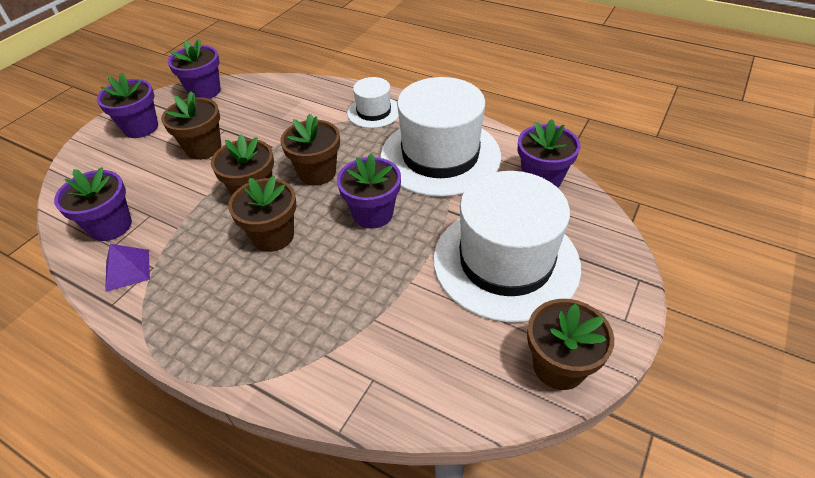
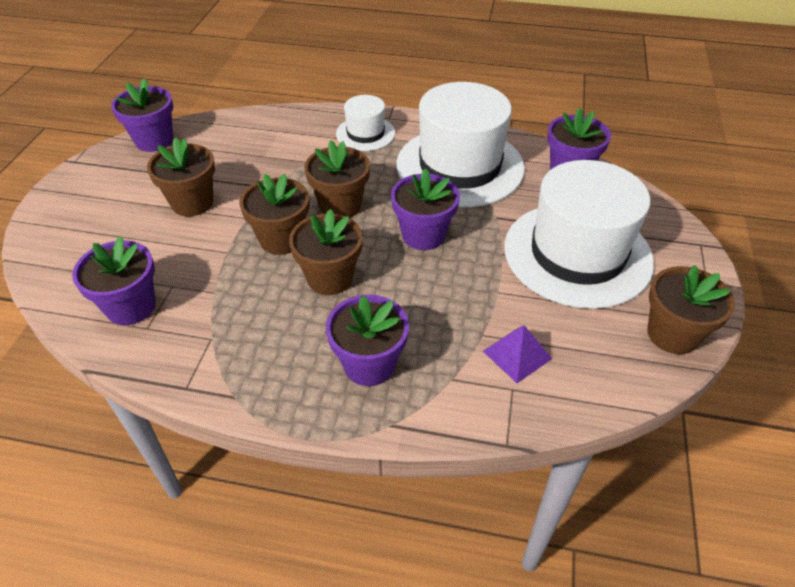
camera: 20 degrees left, 0 degrees up
(127, 270) = (182, 348): purple pyramid -> purple pyramid (517, 354)
(141, 128) = (98, 193): purple flower pot -> purple flower pot (369, 364)

